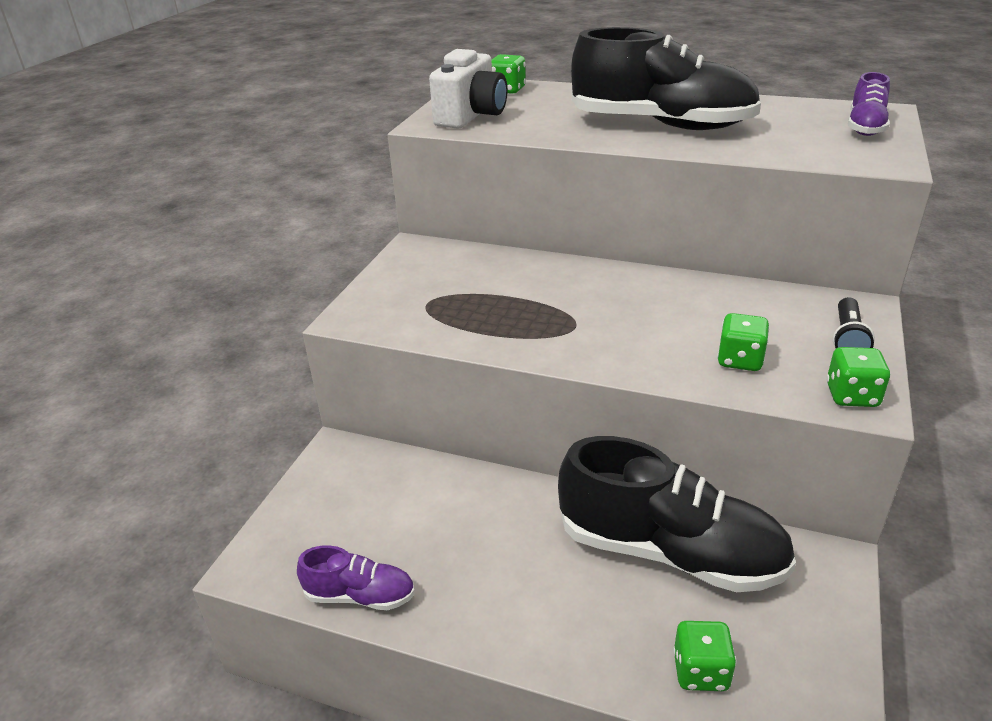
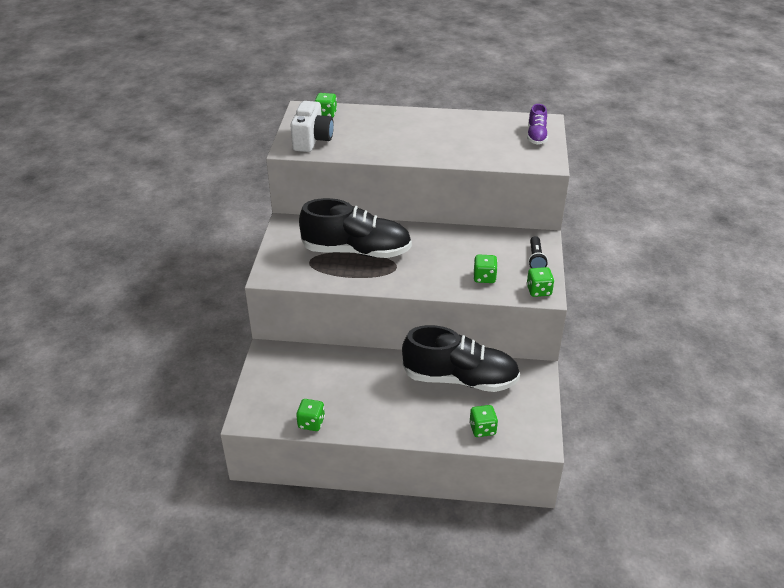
camera: 15 degrees left, 5 degrees up
(360, 596) = (311, 423): purple shoe -> green dice
(661, 125) = (426, 141): black shoe -> black shoe (356, 251)

